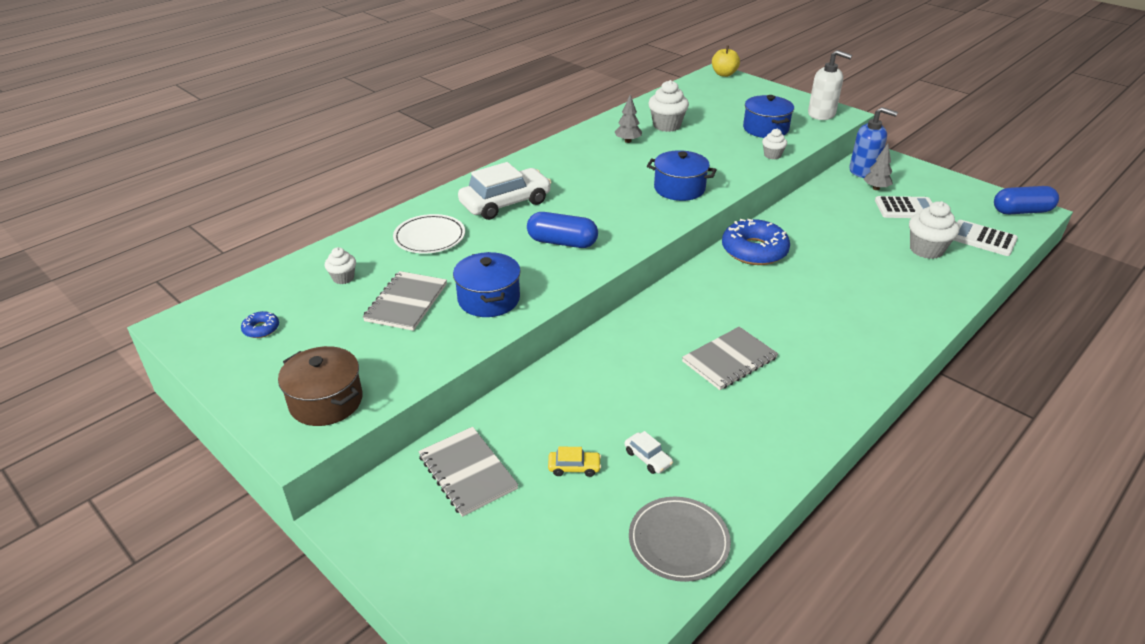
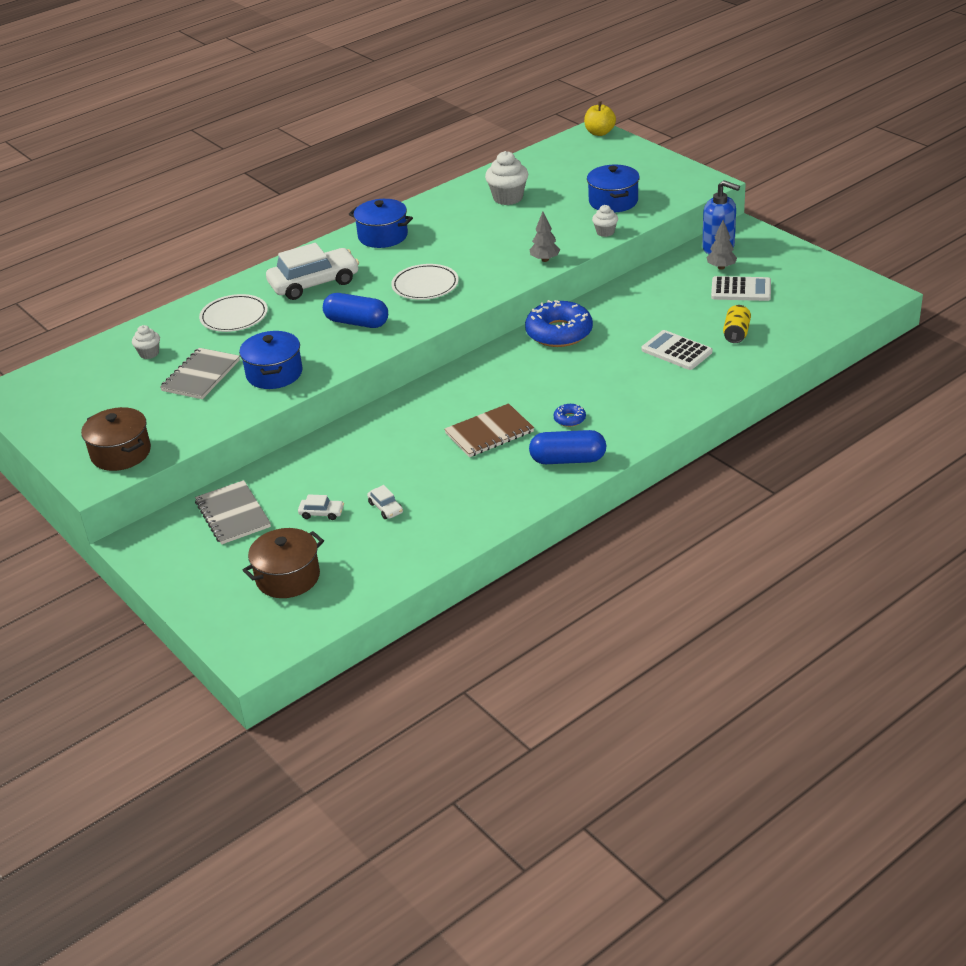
camera: 10 degrees right, 0 degrees up
(261, 329) = (73, 396): blue donut -> blue donut (569, 419)
(557, 563) = (288, 577): none -> brown pot
(574, 467) = (321, 513): yellow car -> white car
(619, 205) = (425, 285): none -> white plate
(628, 141) = (459, 216): grey tree -> grey tree (545, 260)
(678, 541) = (388, 566): grey plate -> none
(679, 188) = (492, 269): blue pot -> blue pot (383, 236)
(729, 360) = (489, 433): grey notebook -> brown notebook
(821, 114) = (684, 183): white soap dispenser -> none
(926, 250) = (736, 333): white cupcake -> yellow can
(982, 239) = (803, 322): white calculator -> white calculator (676, 351)
(1021, 211) = (865, 293): blue capsule -> blue capsule (568, 459)

